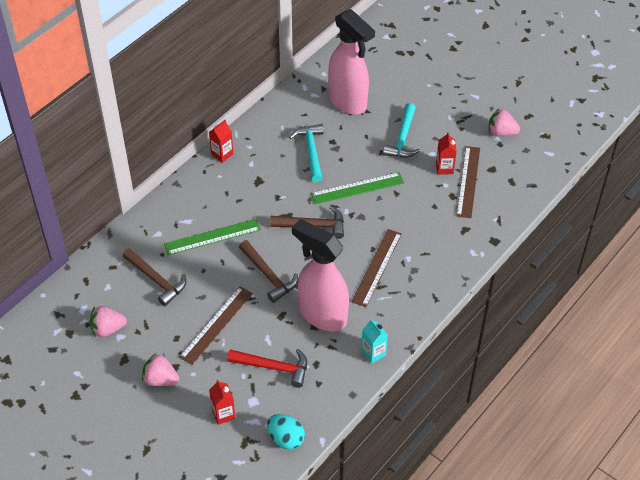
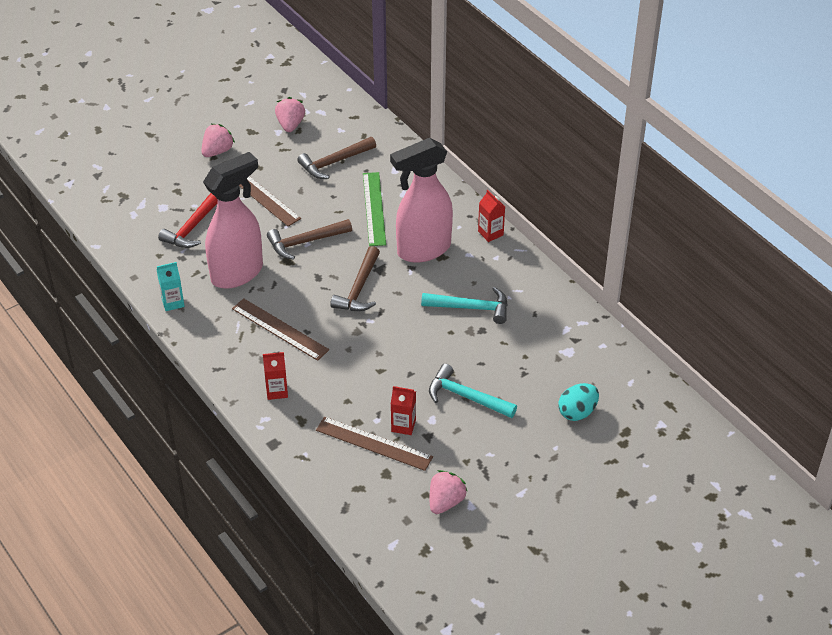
camera: 105 degrees right, 5 degrees down
(223, 414) = (159, 186): red carton -> red carton (277, 391)
(286, 438) = (111, 222): turquoise egg -> turquoise egg (577, 412)
(348, 102) = (544, 358): pink spray bottle -> pink spray bottle (423, 250)
(357, 188) = (400, 337): green ruler -> none

